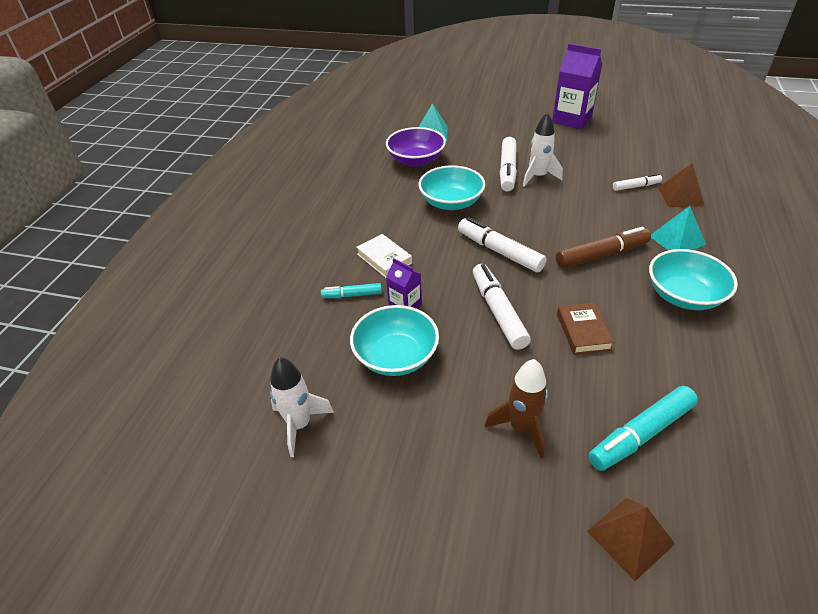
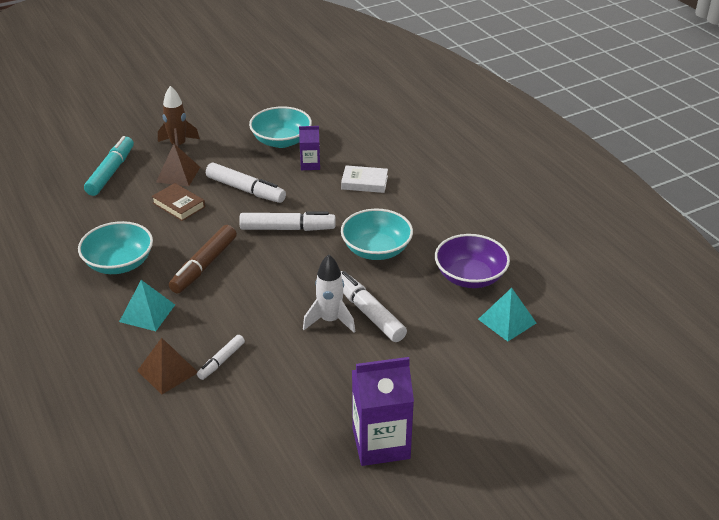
camera: 135 degrees right, 5 degrees down
(299, 425) = (292, 98): white rocket -> none
(352, 295) = (352, 154): turquoise marker -> none
(630, 537) = (97, 136): brown pyramid -> brown pyramid (178, 174)

